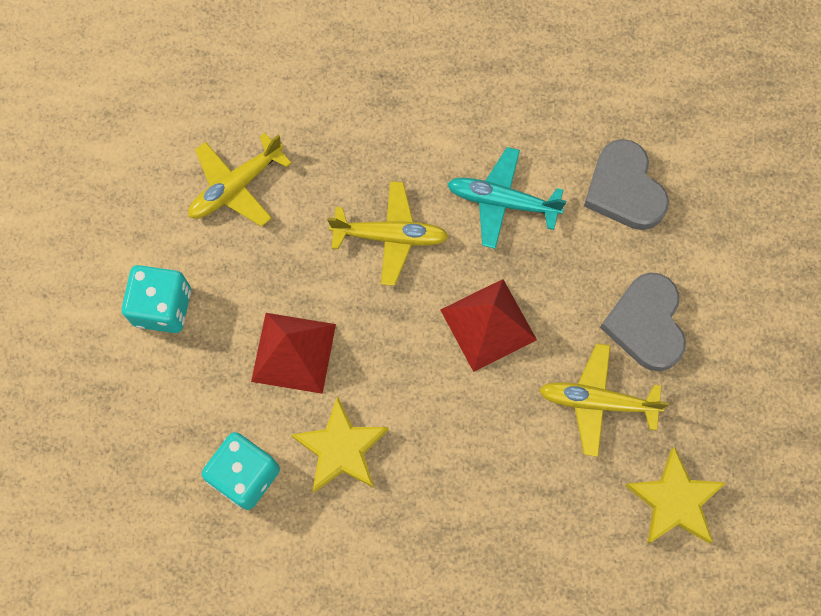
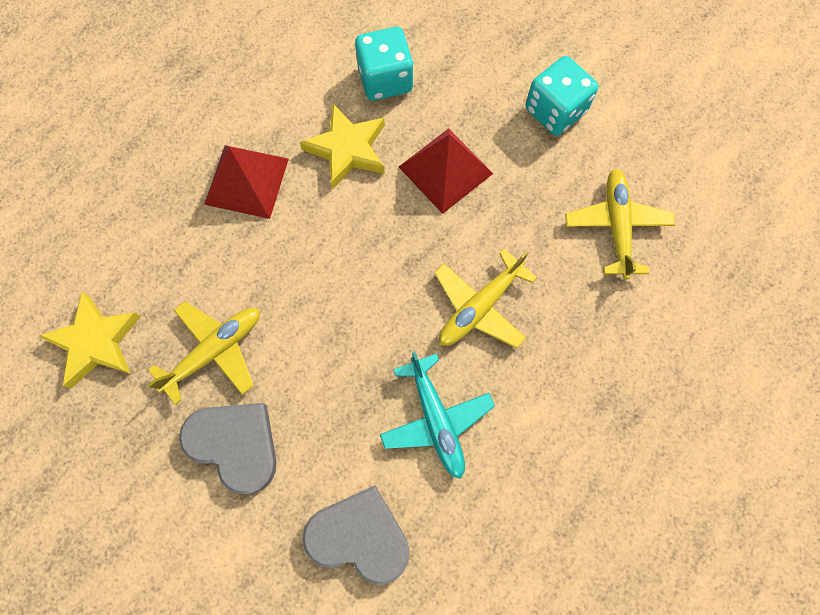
camera: 130 degrees right, 0 degrees up
(488, 324) = (345, 321): red pyramid -> red pyramid (247, 181)
(502, 202) = (436, 419): turquoise plane -> turquoise plane turned 105 degrees clockwise

